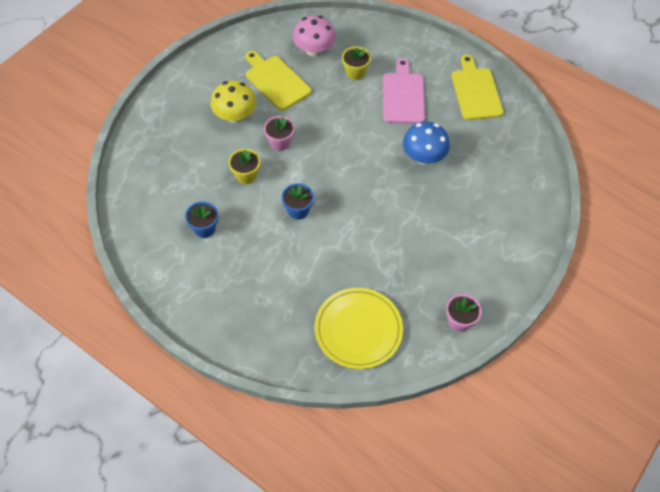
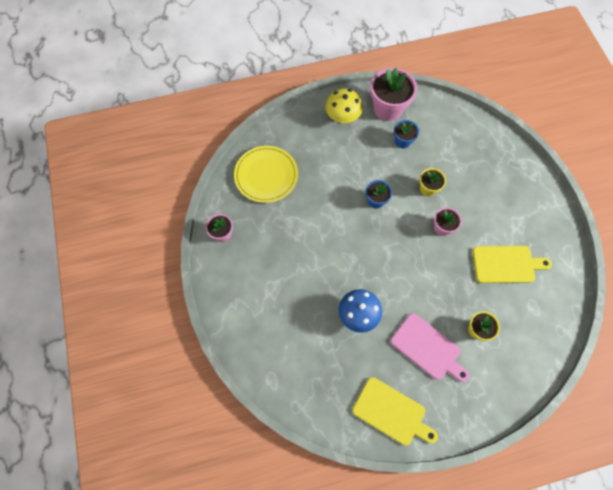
camera: 130 degrees right, 10 degrees up
(170, 268) = (388, 108): none -> pink flower pot
(235, 116) = (488, 215): yellow mushroom -> yellow mushroom (342, 117)
(314, 50) = (523, 316): pink mushroom -> none

